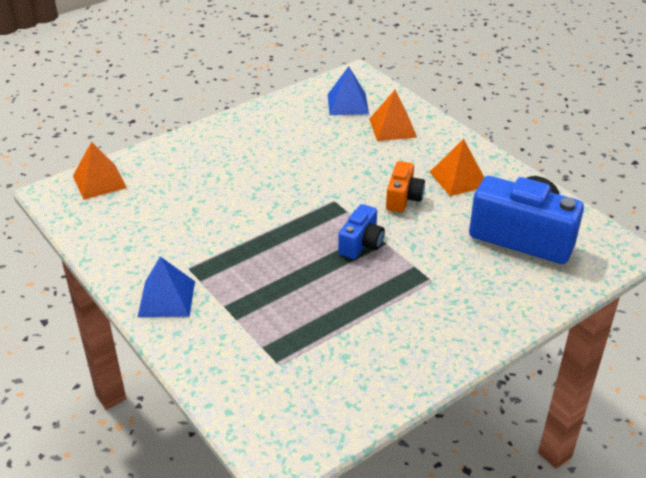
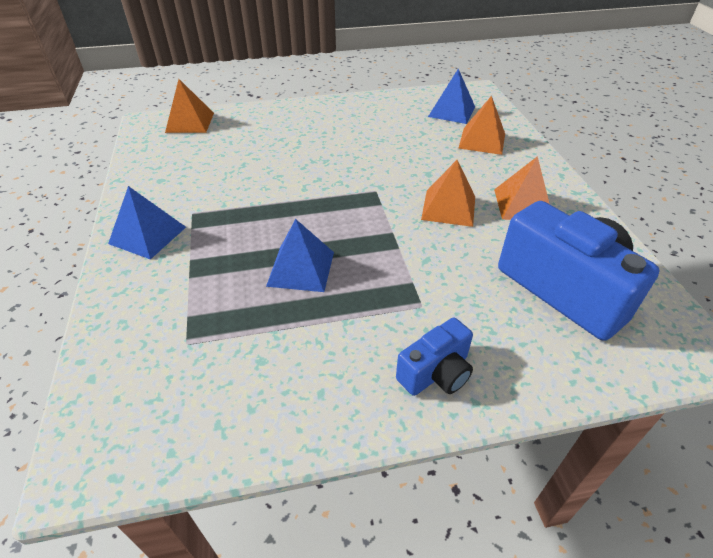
camera: 25 degrees right, 5 degrees up
(322, 283) = (301, 268): none -> blue pyramid
(361, 244) = (372, 240): blue camera -> blue camera (436, 373)
(403, 198) = (448, 207): orange camera -> orange pyramid

